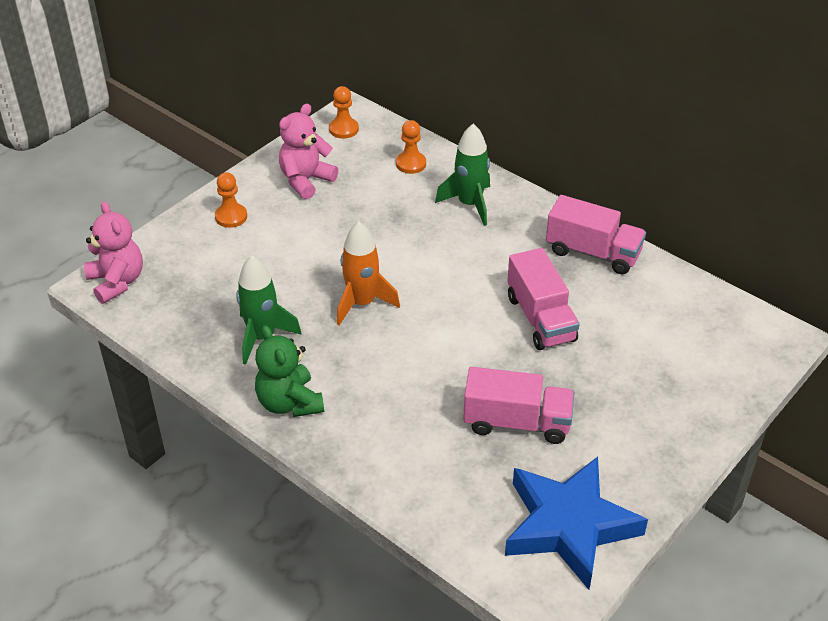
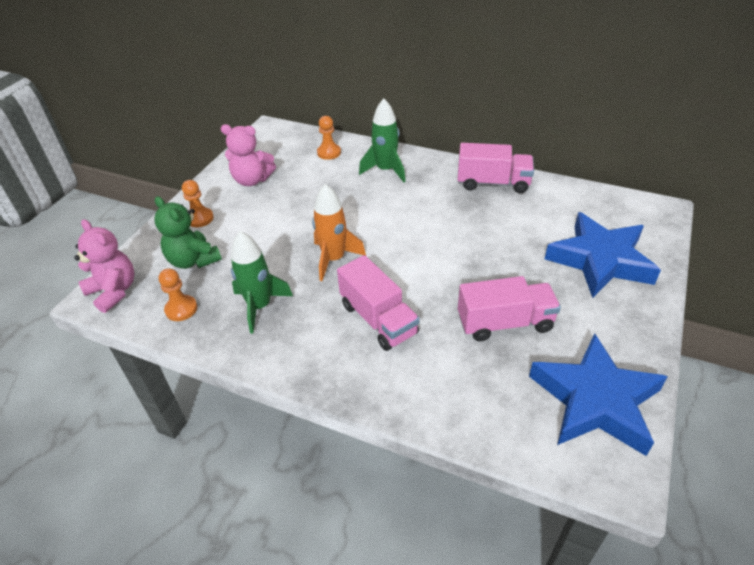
camera: 15 degrees left, 0 degrees up
(289, 403) = (304, 357): green teddy bear -> green teddy bear (193, 260)
(306, 180) = (252, 180): pink teddy bear -> pink teddy bear turned 105 degrees counterclockwise
(343, 129) = (268, 140): orange pawn -> orange pawn (181, 309)
(540, 318) = (480, 238): pink truck -> pink truck (378, 319)
(666, 380) = (600, 260): none -> blue star

